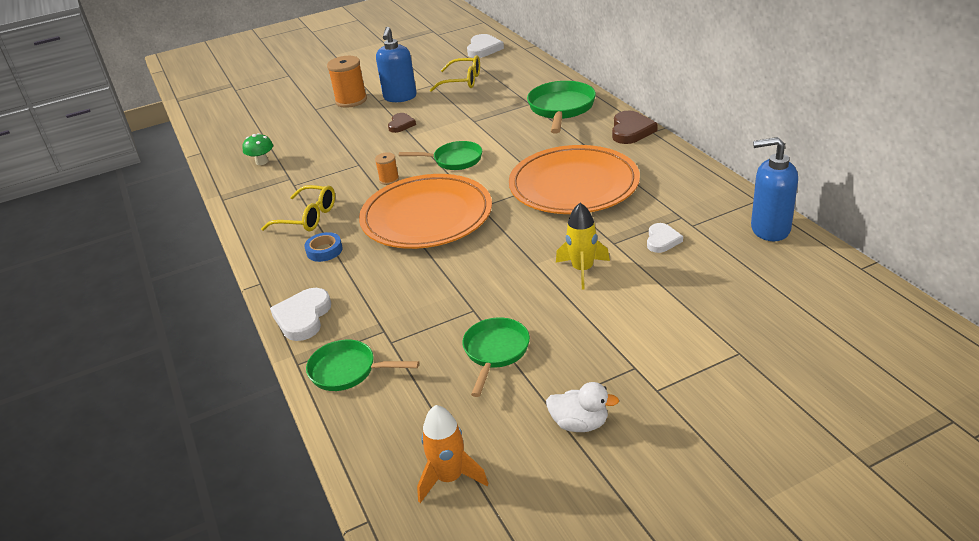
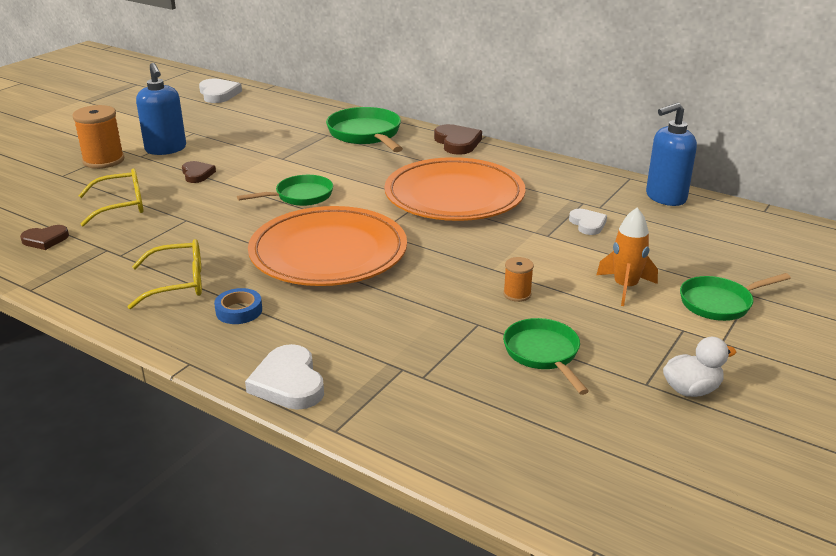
camera: 35 degrees left, 5 degrees down
(262, 162) = (45, 240): green mushroom -> brown heart
(348, 371) = (405, 418): green pan -> green pan (719, 303)
(389, 179) = (242, 227): orange spool -> orange spool (517, 294)
(449, 478) = (629, 479): orange rocket -> orange rocket (625, 287)
(463, 81) = (227, 125): yellow glasses -> yellow glasses (121, 206)
(582, 270) = (545, 263): yellow rocket -> none

